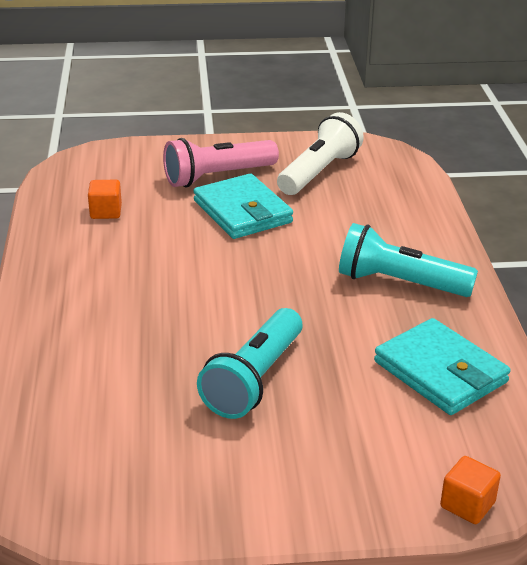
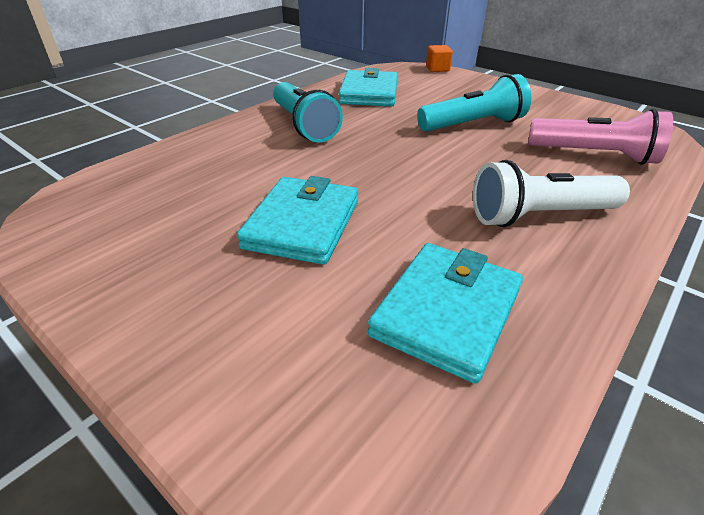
camera: 135 degrees left, 5 degrees up
(106, 212) = (446, 312): orange cube -> turquoise wallet
(217, 177) = (247, 285): pink flashlight -> pink flashlight (594, 155)
(319, 172) = (154, 225): white flashlight -> white flashlight (539, 216)

